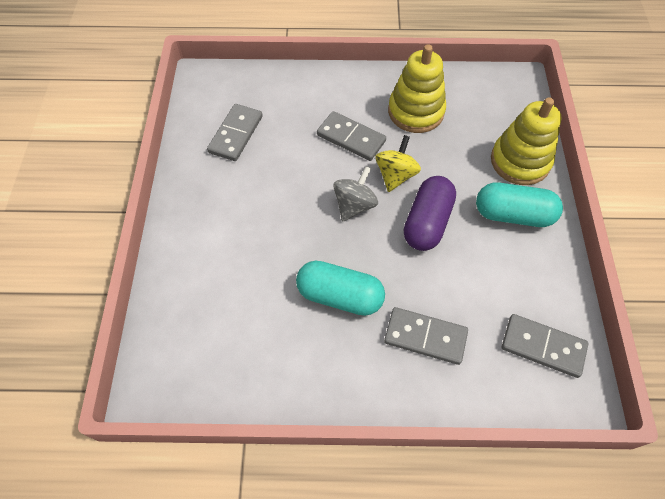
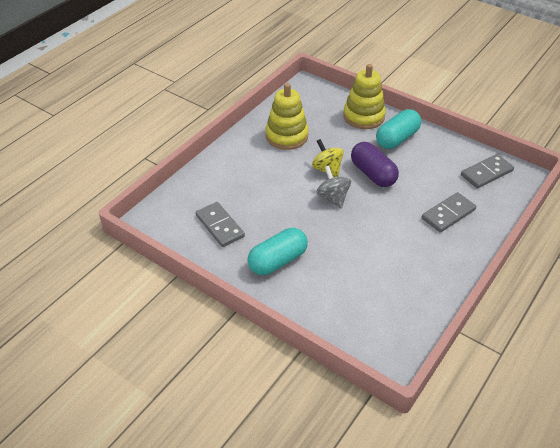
camera: 55 degrees left, 15 degrees down
(340, 296) = (393, 236): turquoise capsule -> turquoise capsule (278, 261)
(351, 138) = (279, 174): grey domino -> none

